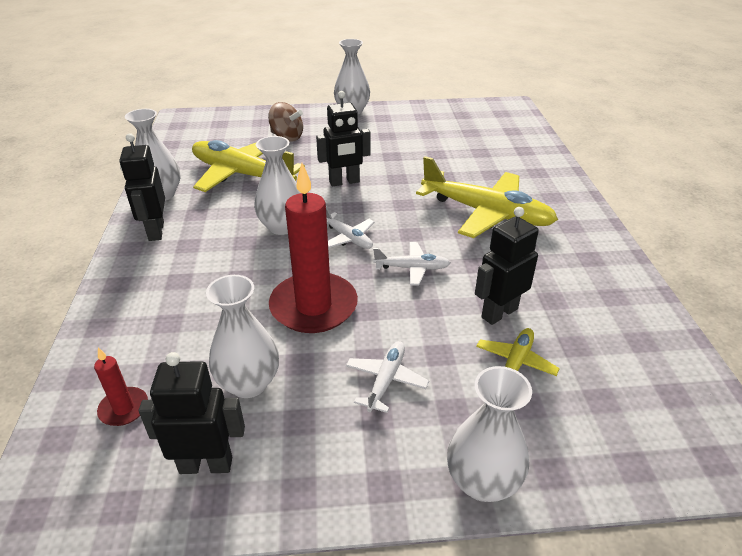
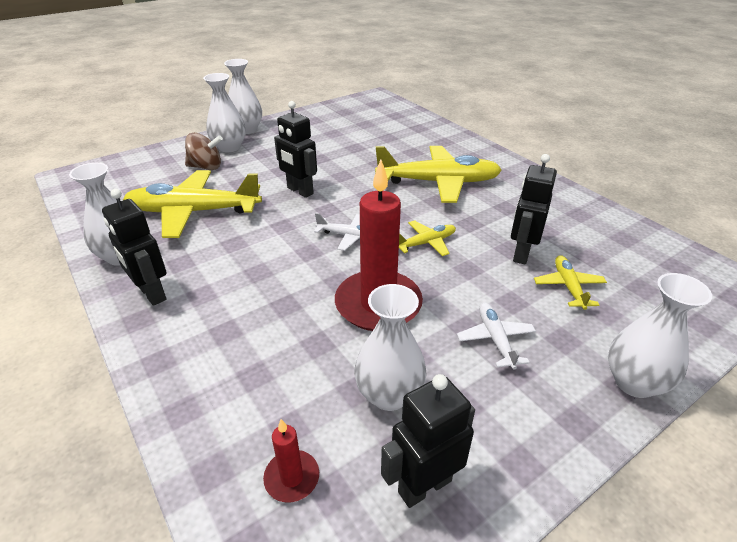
camera: 30 degrees left, 0 degrees up
(282, 227) = (281, 246): white vase -> white vase (229, 147)
(344, 182) = (300, 191): black robot -> black robot turned 90 degrees clockwise
(412, 268) = (426, 243): white plane -> yellow plane

